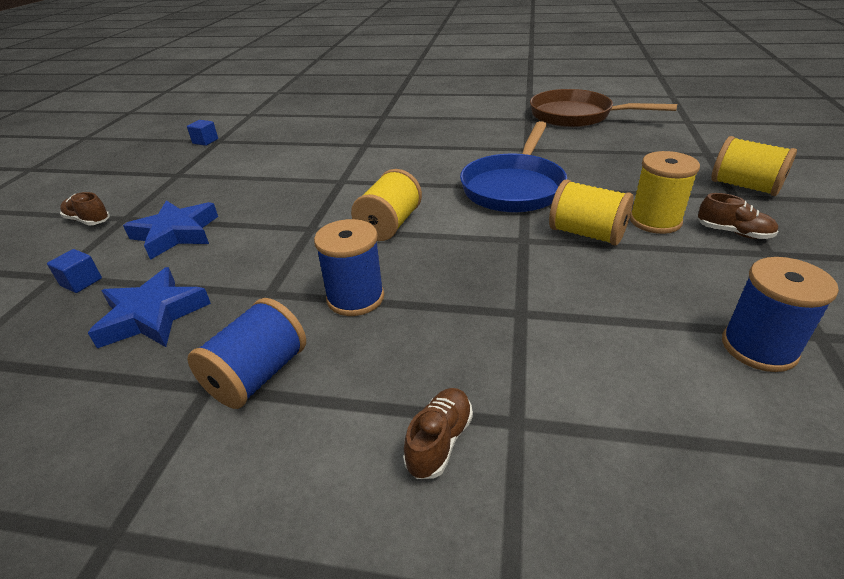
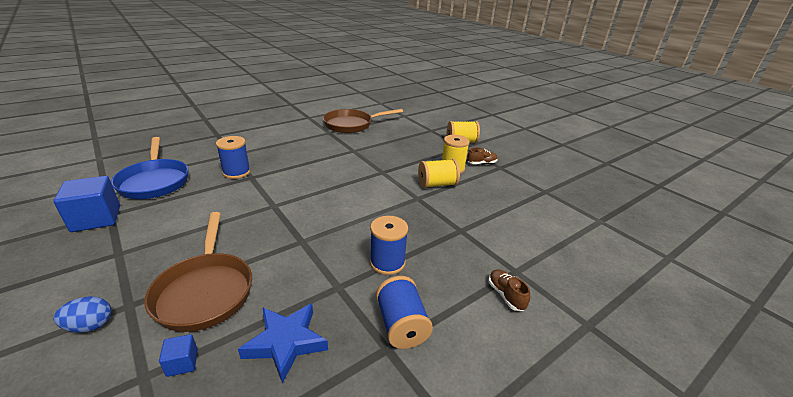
camera: 50 degrees left, 5 degrees down
(88, 221) = (90, 326): brown shoe -> blue egg
(176, 234) = (205, 291): blue star -> brown pan
(205, 141) = (96, 218): blue cube -> blue cube, size x2.15
(389, 225) = (345, 219): yellow spool -> none
(514, 187) = (377, 174): blue pan -> blue pan (154, 181)
(759, 347) = (538, 203): blue spool -> blue spool (236, 172)

